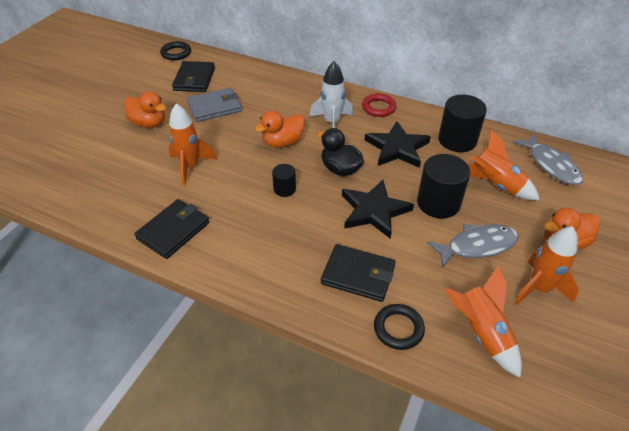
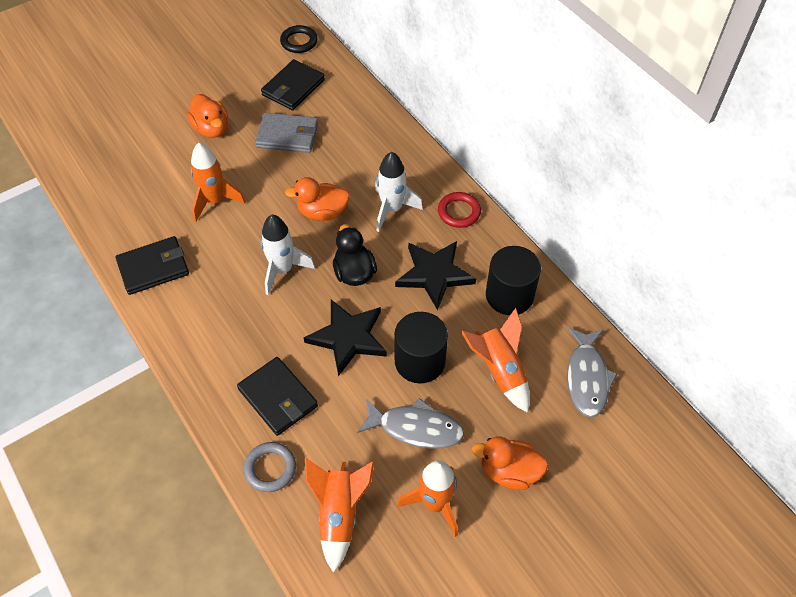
camera: 30 degrees right, 10 degrees up
(284, 189) = (282, 270): black cylinder -> white rocket
(398, 328) = (270, 468): black ring -> grey ring

